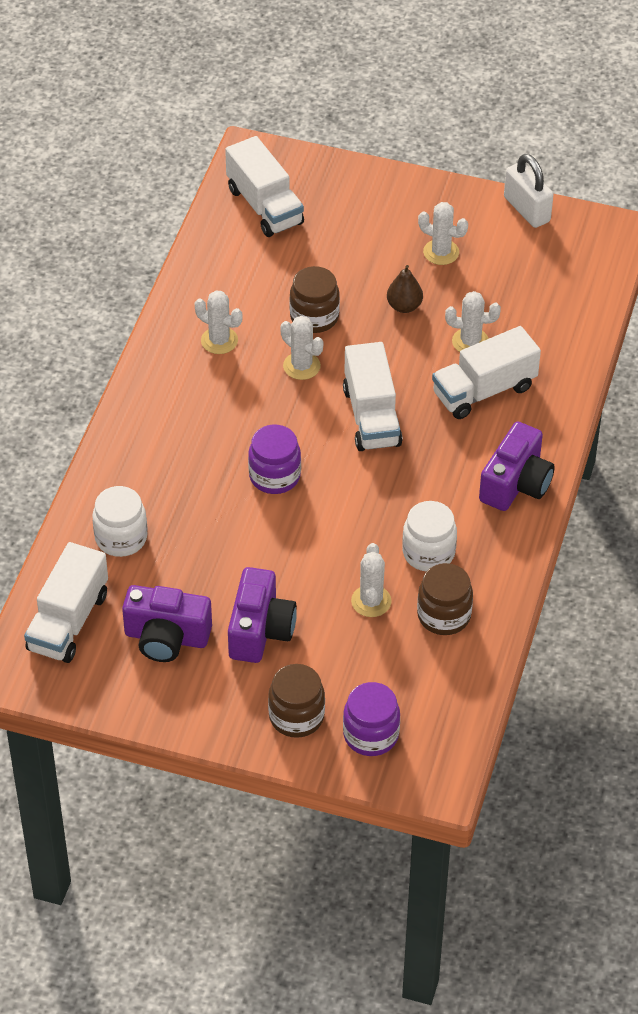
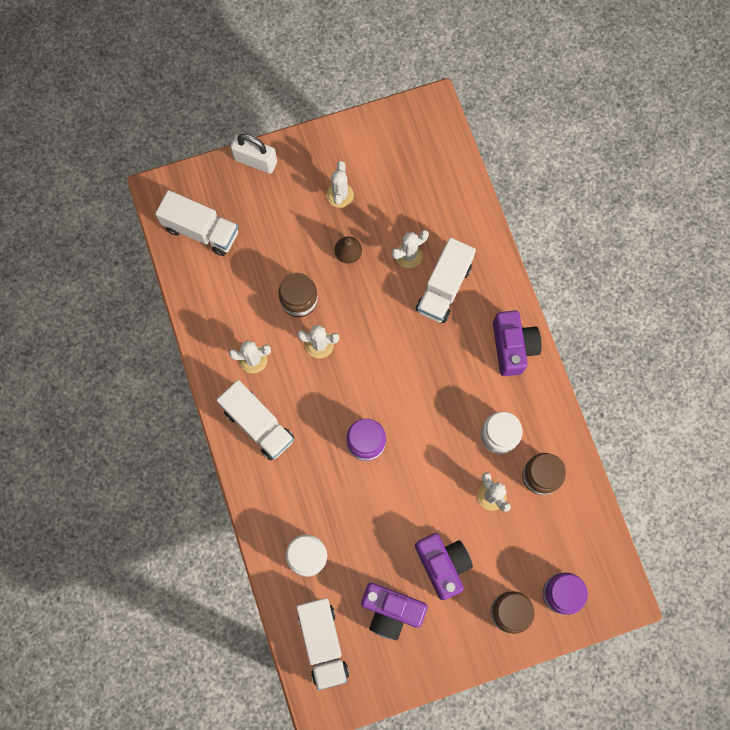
camera: 35 degrees left, 25 degrees up
(166, 637) = (391, 611): purple camera -> purple camera turned 45 degrees clockwise
(371, 416) = (391, 355): white truck -> white truck (258, 425)
(441, 252) = (340, 195): white cactus -> white cactus turned 75 degrees counterclockwise
(527, 209) = (368, 125): white padlock -> white padlock (255, 161)

